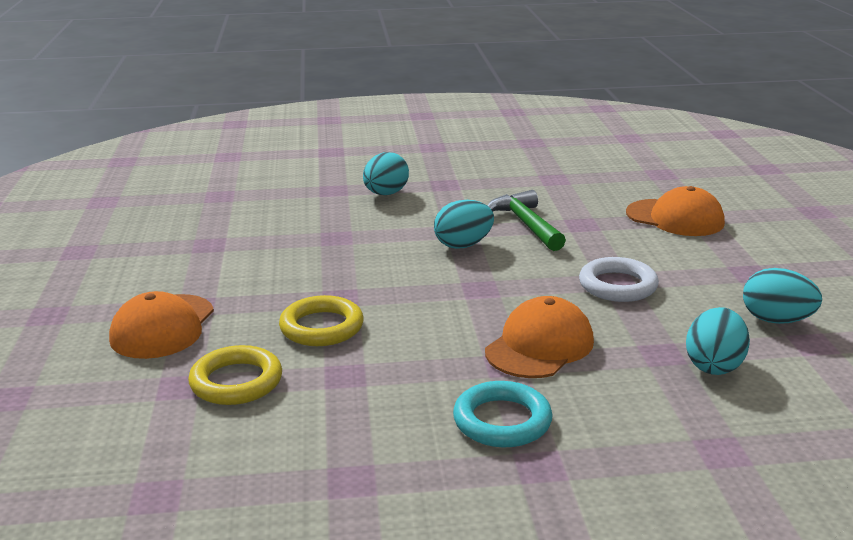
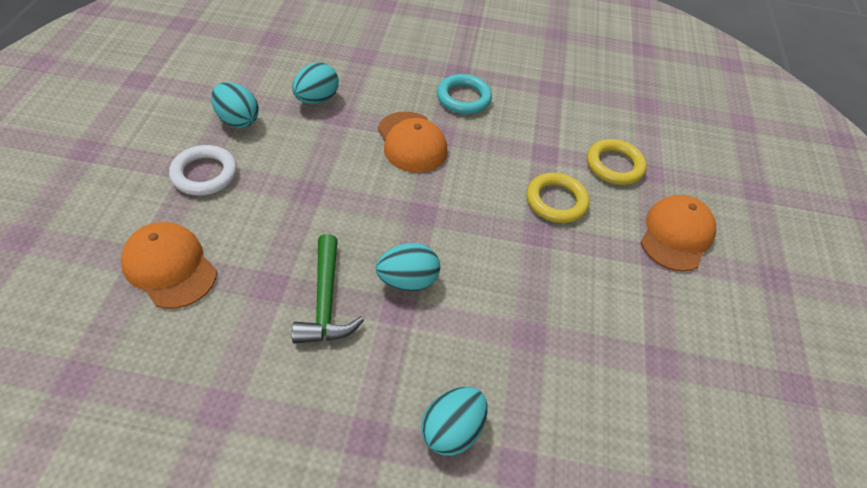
camera: 170 degrees left, 25 degrees up
(539, 346) = (412, 142): orange cap -> orange cap turned 75 degrees counterclockwise
(617, 285) = (313, 184): white ring -> white ring (204, 174)

